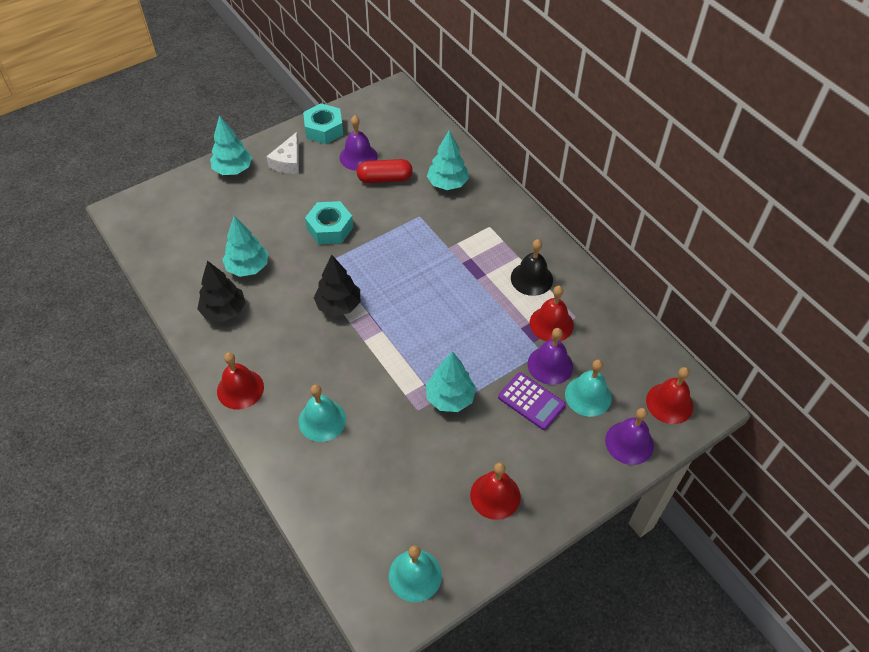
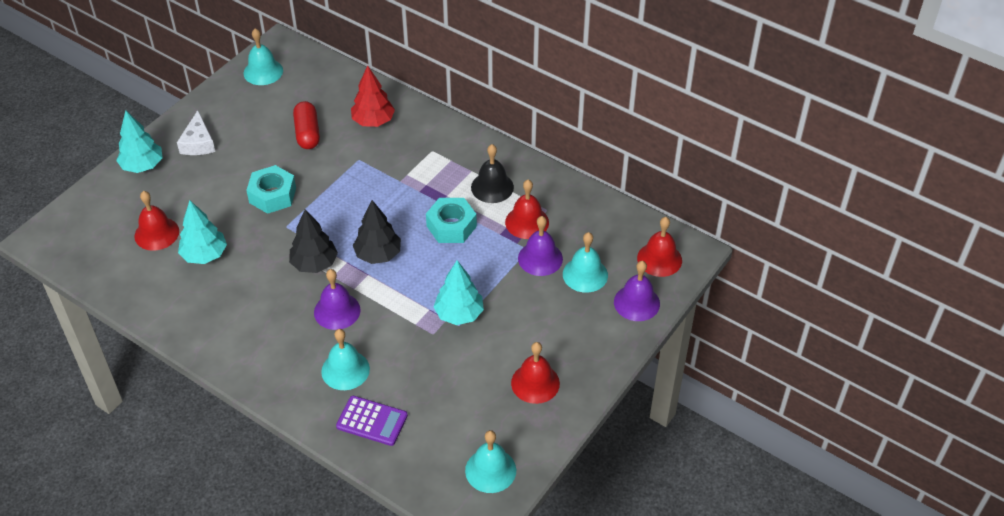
camera: 20 degrees left, 5 degrees down
(224, 311) = (200, 302): black tree -> black tree (378, 255)
(240, 389) = (251, 367): red bell -> red bell (156, 233)
(324, 129) = (221, 101): turquoise nut -> turquoise nut (451, 226)
(358, 157) = (270, 119): purple bell -> purple bell (337, 311)
(370, 112) = (263, 71): none -> turquoise bell
(385, 179) = (307, 133): red capsule -> red capsule turned 75 degrees counterclockwise
(447, 183) = (373, 121): turquoise tree -> red tree
(531, 401) = (535, 294): purple calculator -> purple calculator (372, 421)

